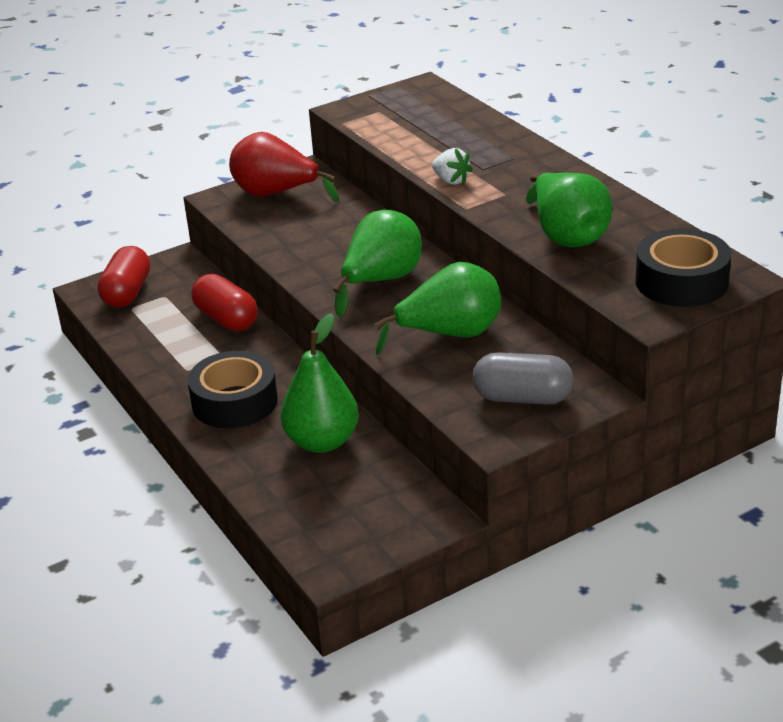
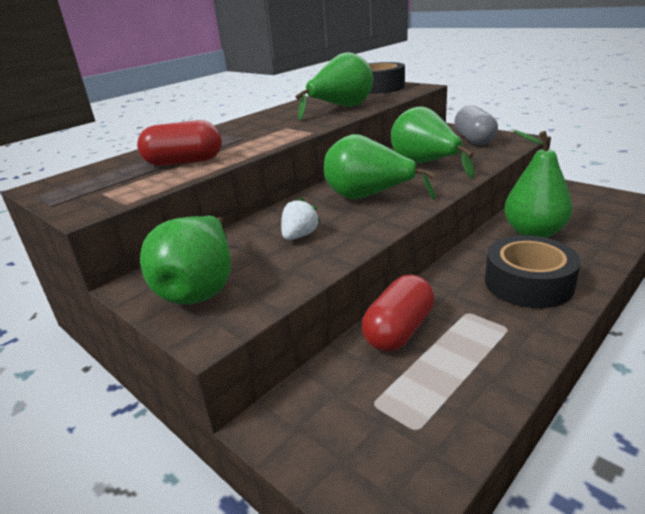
camera: 105 degrees left, 5 degrees down
(127, 293) = (381, 451): red capsule -> red capsule (184, 162)
(276, 194) = (201, 288): red pear -> green pear
(451, 181) = (267, 142): white strawberry -> white strawberry (299, 236)

